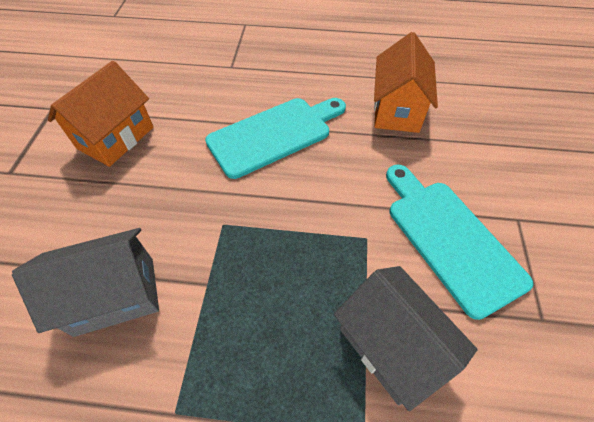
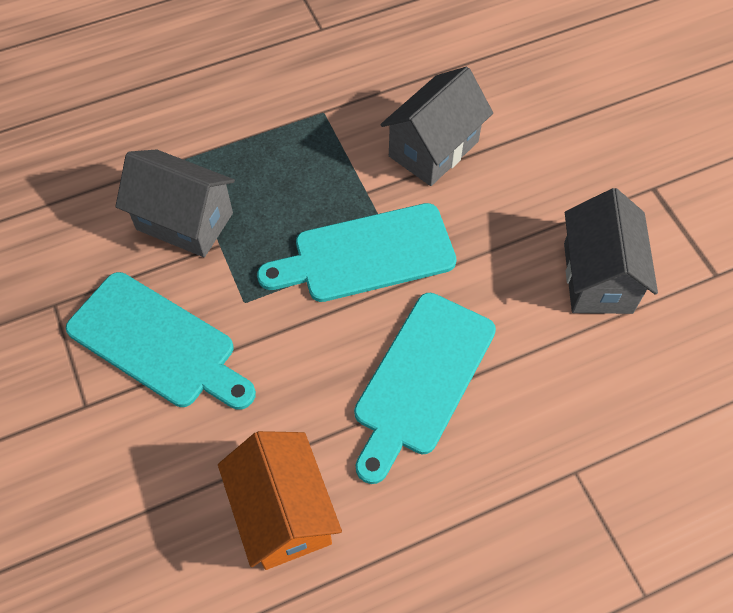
camera: 150 degrees right, 5 degrees up
(116, 138) = (597, 277): orange house -> grey house
(249, 228) = (366, 254): none -> turquoise cutting board

